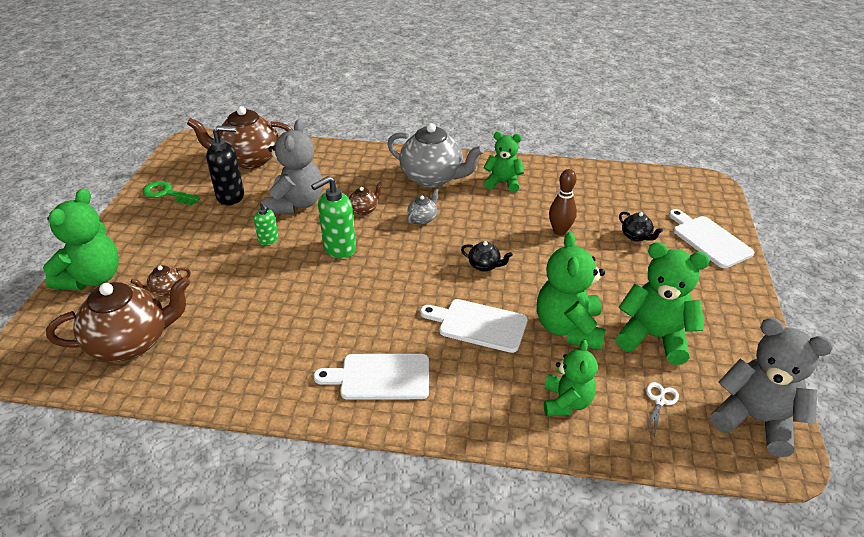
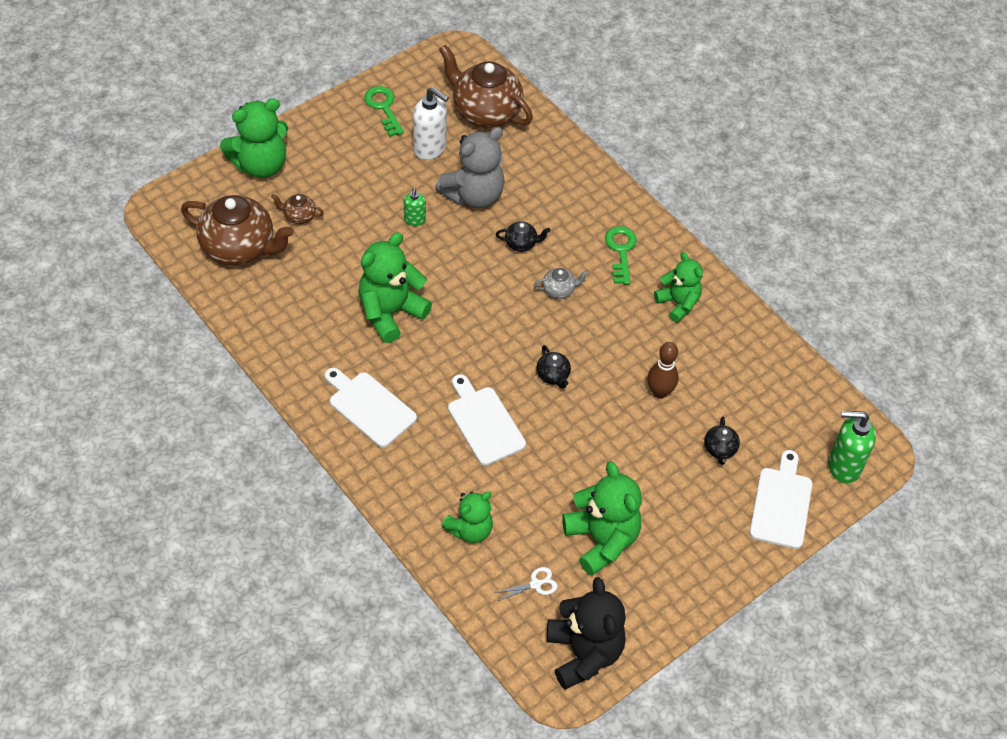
camera: 40 degrees right, 15 degrees up
(231, 196) = (430, 148): black soap dispenser -> white soap dispenser
(339, 249) = (459, 270): green soap dispenser -> green soap dispenser (843, 466)
(364, 210) = (521, 244): brown teapot -> black teapot
(433, 178) = (621, 251): grey teapot -> green key
(568, 328) = (546, 480): green teddy bear -> green teddy bear (390, 312)
(755, 420) = (584, 653): grey teddy bear -> black teddy bear

